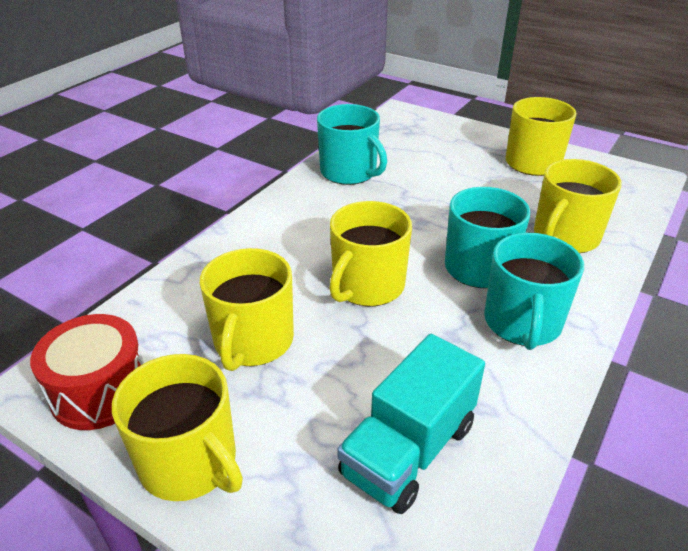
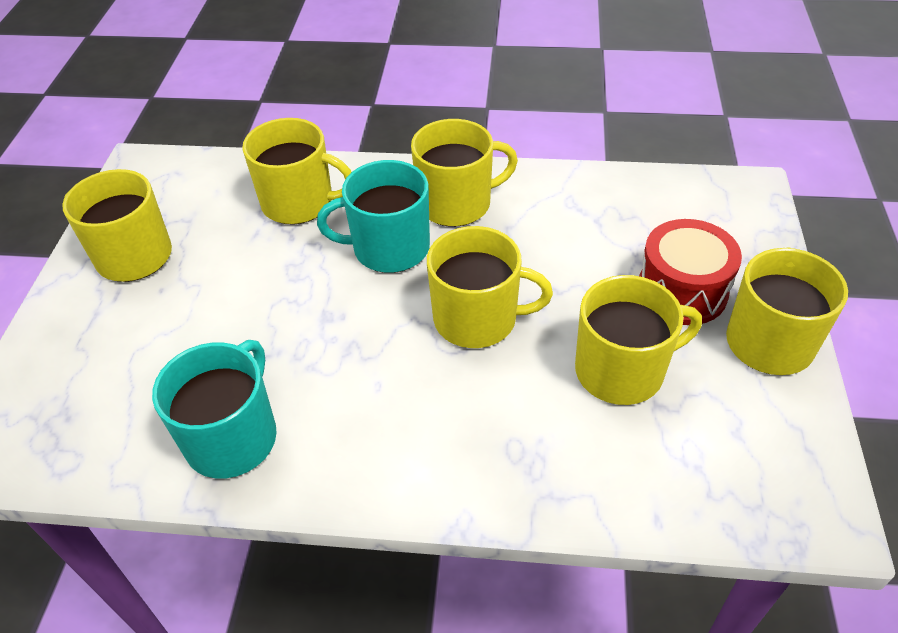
camera: 115 degrees left, 10 degrees up
(100, 391) = (778, 454): red drum -> red drum (681, 291)
(408, 450) = (642, 228): turquoise truck -> none
(522, 323) = (456, 203): turquoise mug -> yellow mug

